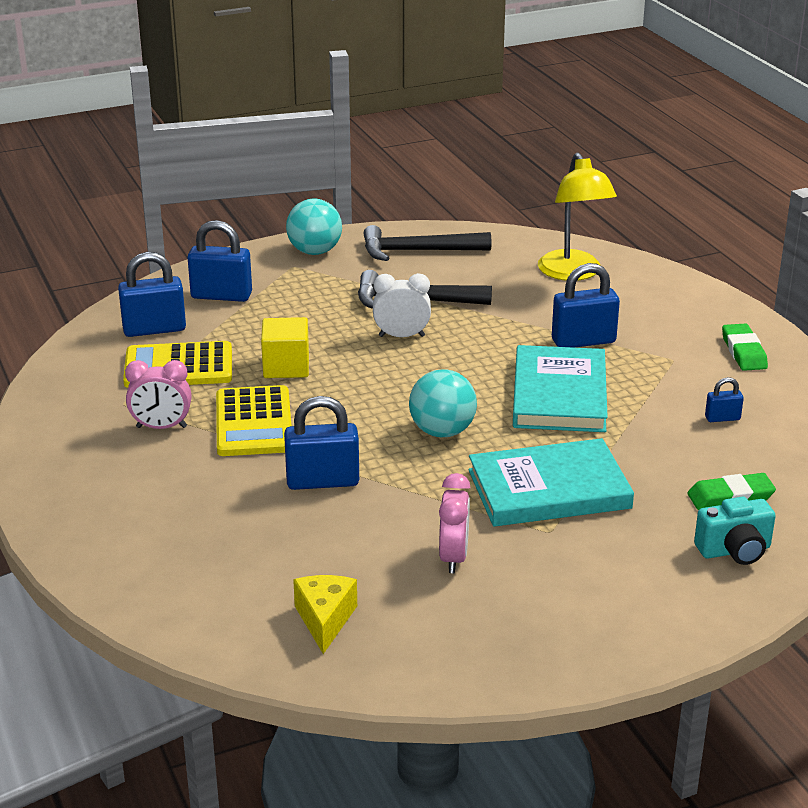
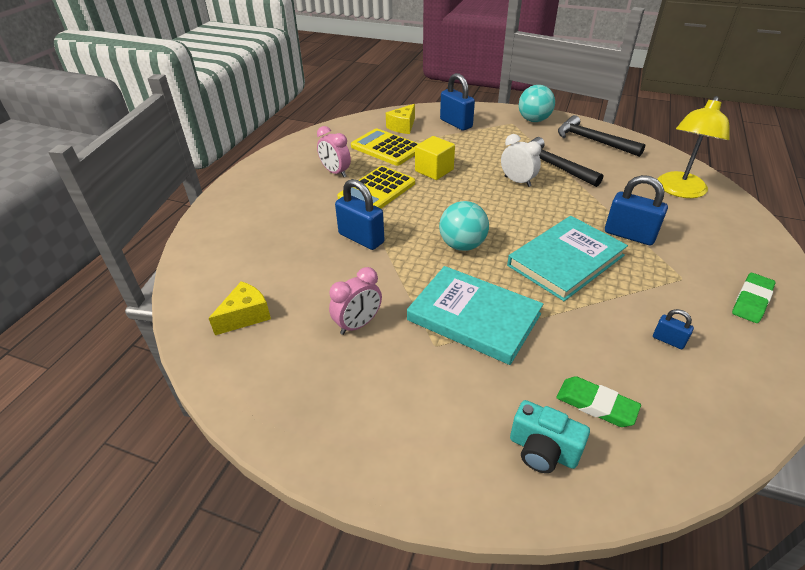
camera: 45 degrees right, 10 degrees up
(154, 329) = (403, 126): blue padlock -> yellow cheese

